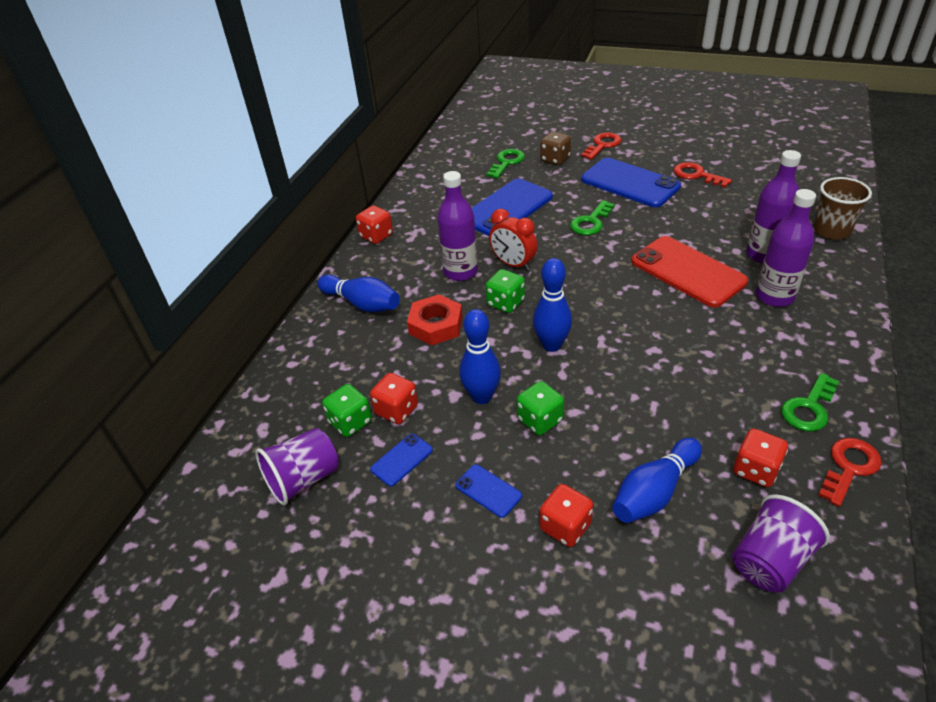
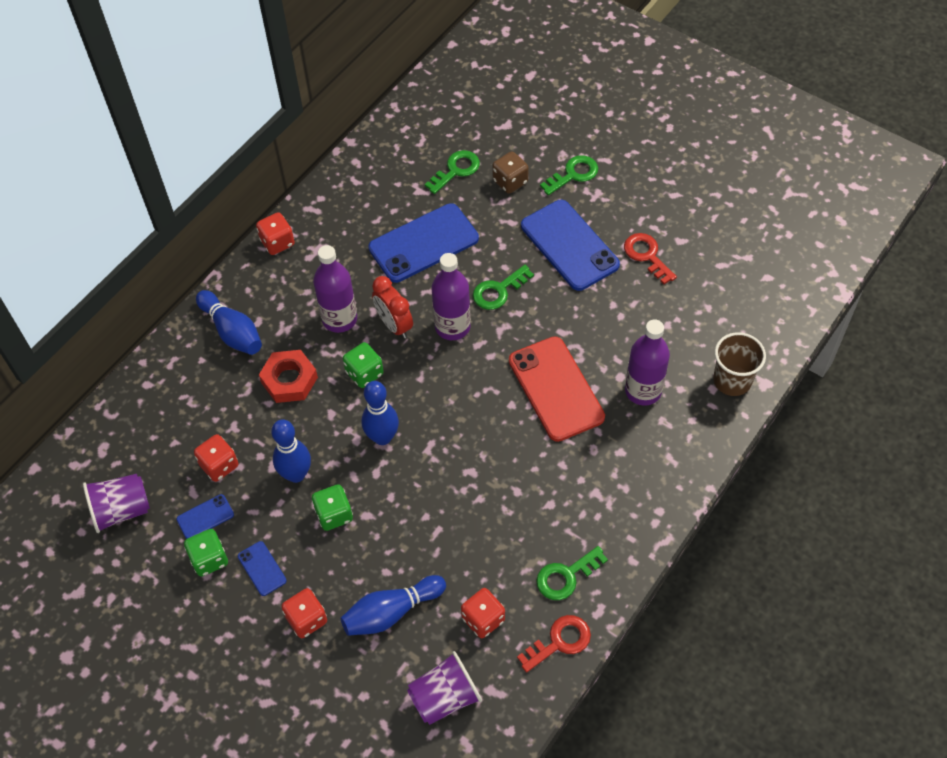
camera: 15 degrees right, 15 degrees up
(350, 422) = (177, 465): green dice -> green dice (209, 559)
(602, 145) = (573, 174): red key -> green key
(774, 296) = (618, 446): purple bottle -> purple bottle (452, 326)

